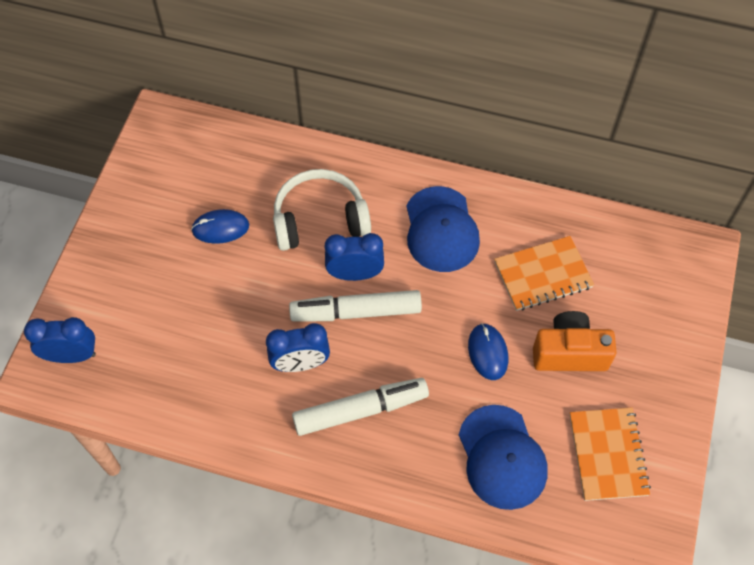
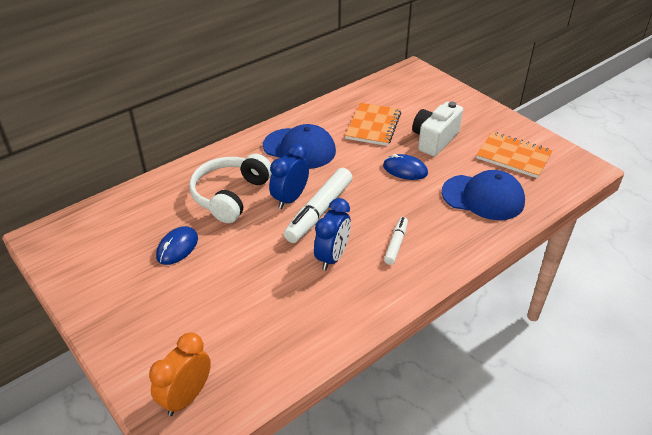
camera: 55 degrees left, 20 degrees down
(72, 355) = (186, 397): blue clock -> orange clock
(360, 410) = (396, 244): white marker -> white marker, size x0.55
(569, 352) = (434, 140): orange camera -> white camera

